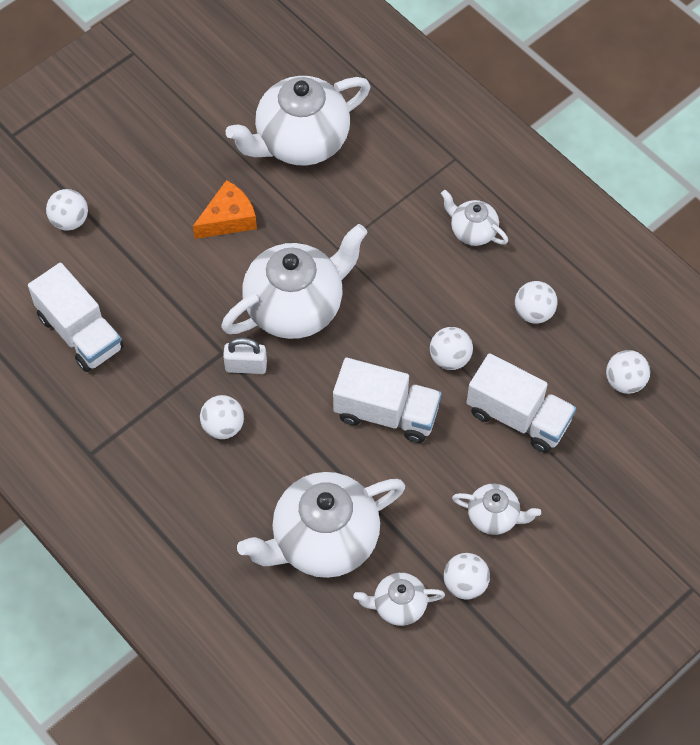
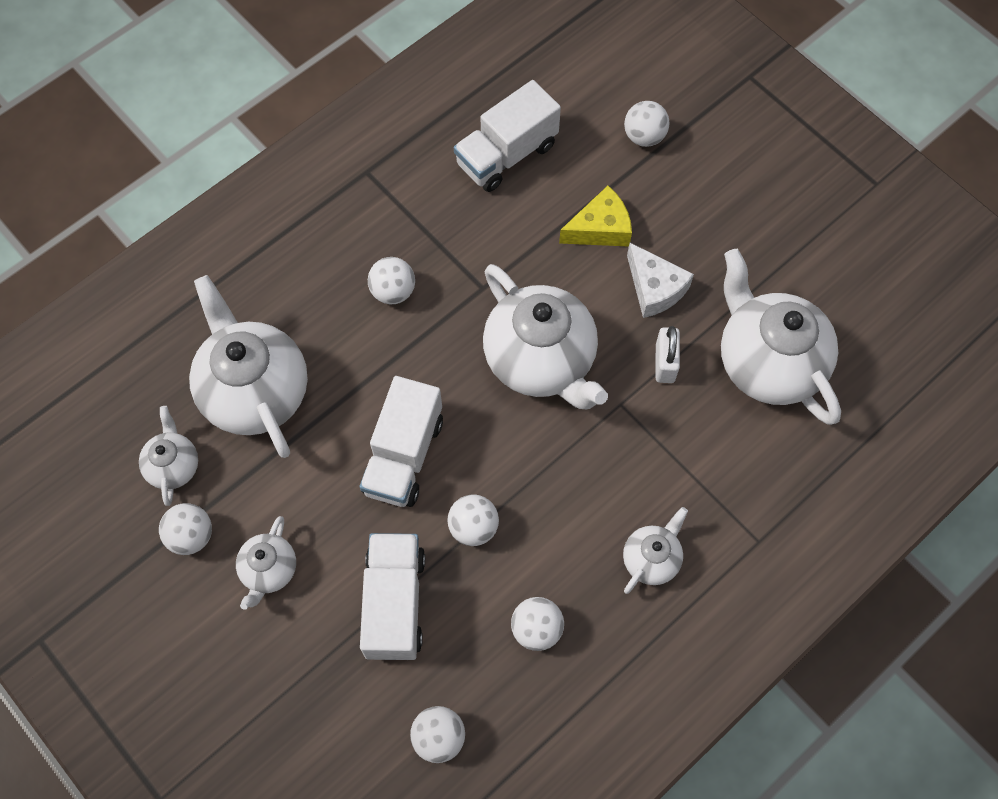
camera: 90 degrees right, 5 degrees up
(165, 258) = (600, 228): none -> yellow cheese
(228, 219) = (655, 288): orange cheese -> white cheese
(246, 366) = (465, 311): white padlock -> white padlock (665, 363)
(518, 416) = (394, 603): white truck -> white truck turned 150 degrees clockwise

